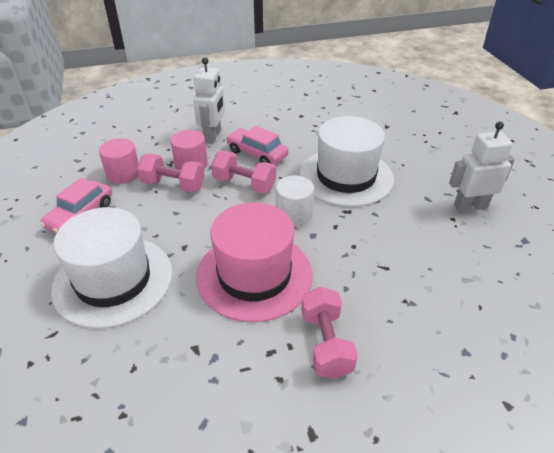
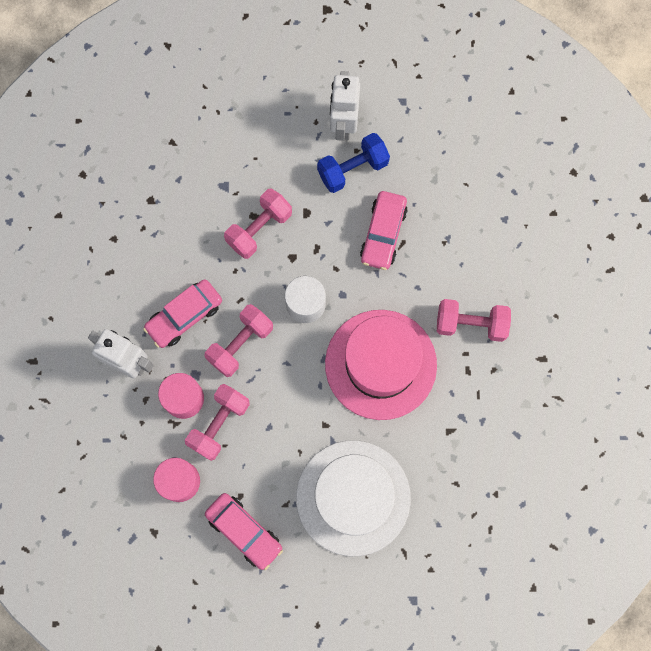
camera: 75 degrees left, 35 degrees up
(346, 176) = (259, 229): white hat -> pink dumbbell
(386, 251) = (383, 234): none -> pink car
(434, 219) = (352, 169): none -> blue dumbbell

